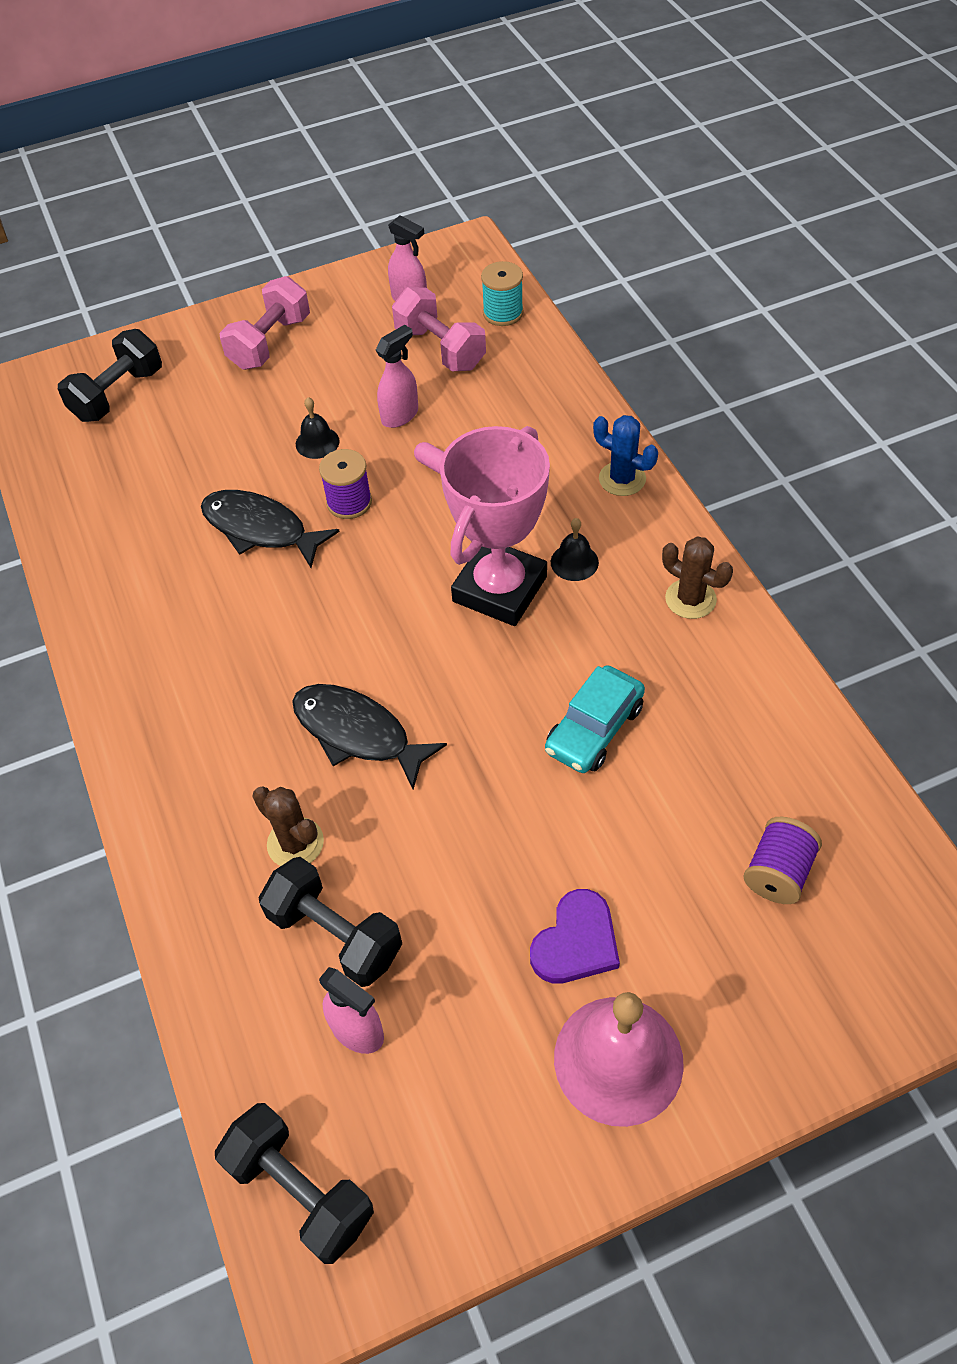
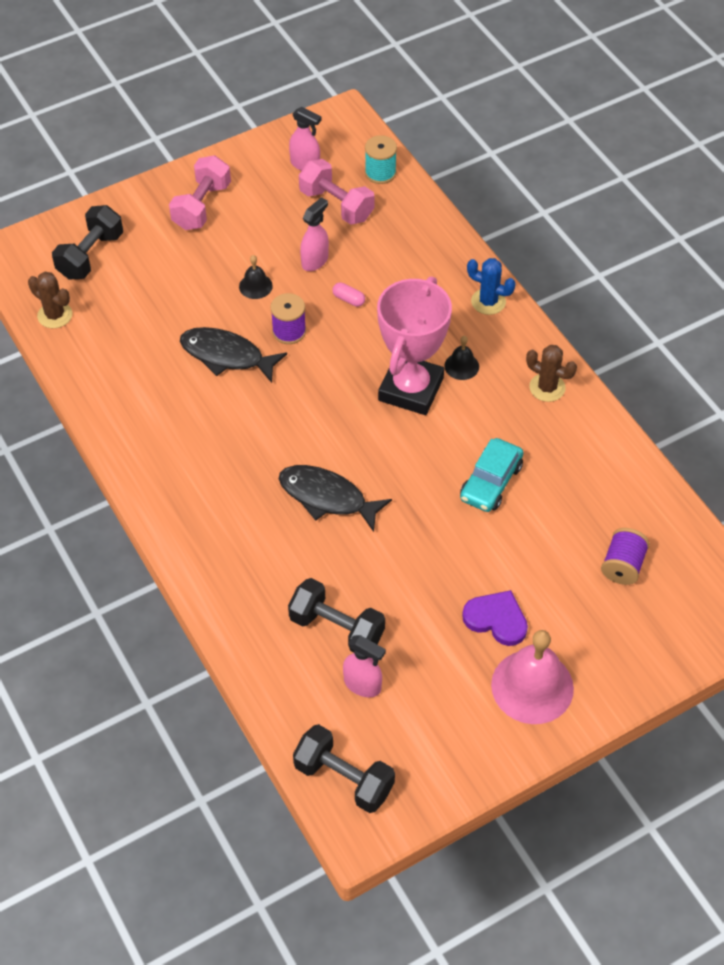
camera: 10 degrees left, 0 degrees up
(295, 843) = (298, 573): brown cactus -> brown cactus (55, 315)
(576, 942) = (496, 619): purple heart -> purple heart turned 90 degrees counterclockwise

